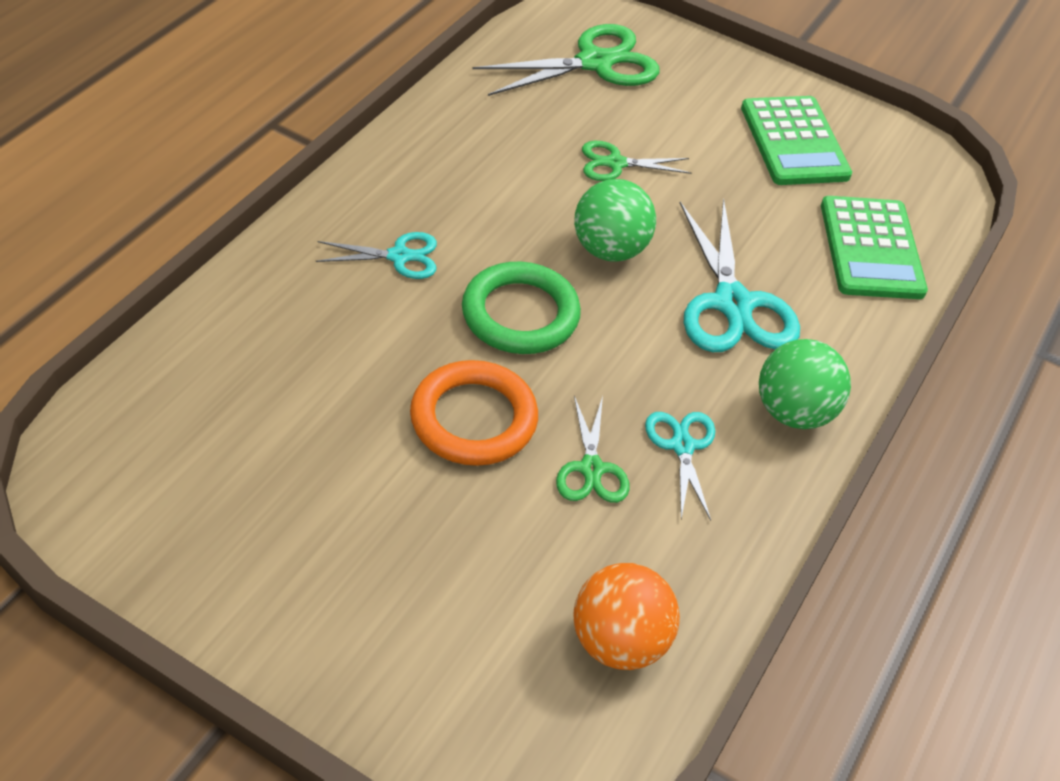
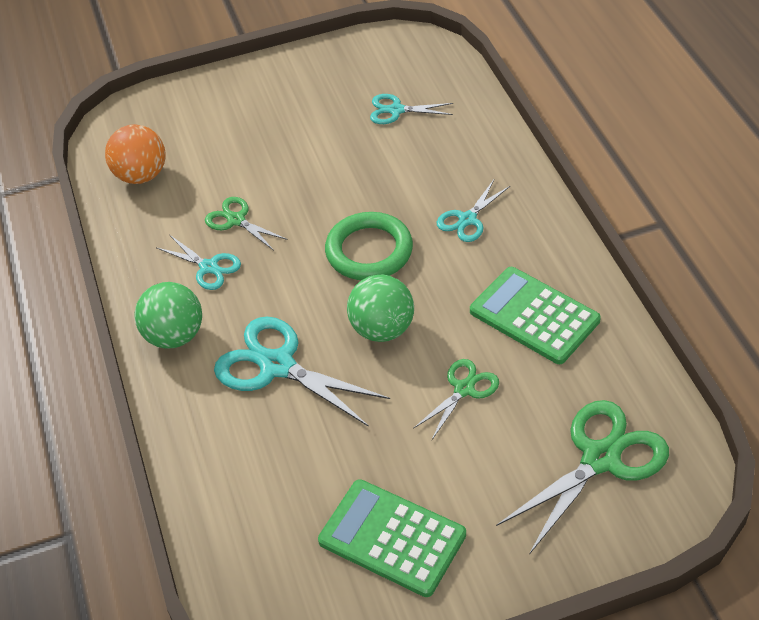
camera: 140 degrees right, 0 degrees up
(254, 419) = (396, 110): none -> turquoise scissors
(473, 419) = (315, 191): orange ring -> none
(595, 62) = (601, 458): green scissors -> green scissors turned 150 degrees counterclockwise
(871, 249) = (243, 494): green calculator -> green calculator (534, 316)

